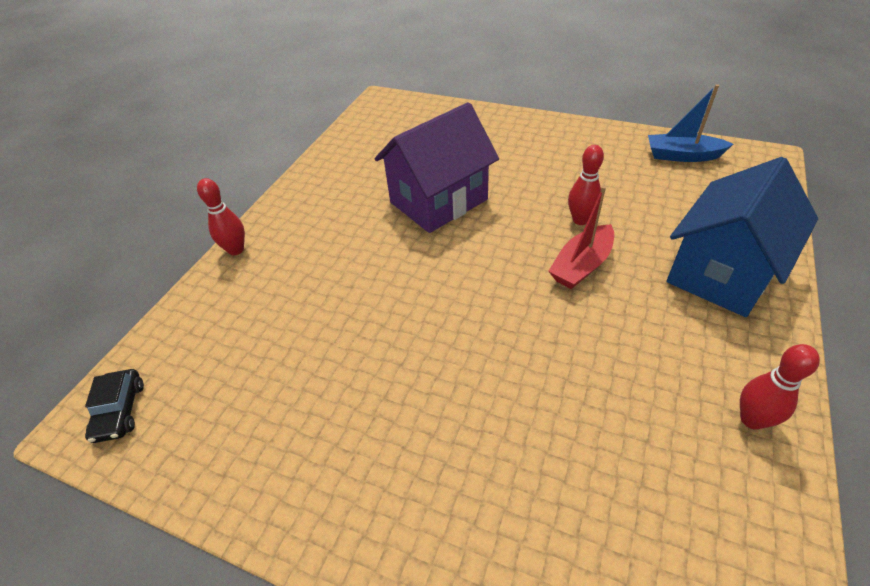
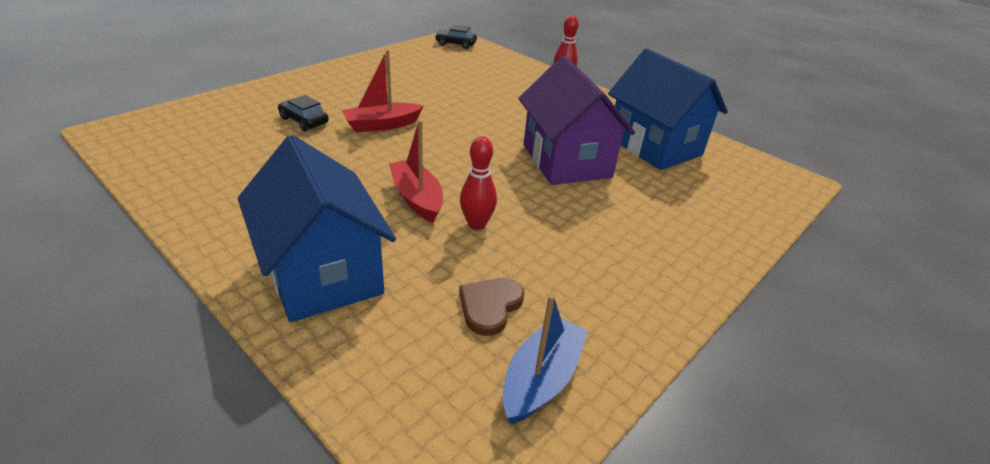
camera: 105 degrees right, 10 degrees down
(371, 162) = (654, 146): none -> blue house
(470, 359) = (382, 125): none -> red boat
(523, 450) = (304, 121): none -> black car
(654, 187) = (490, 306): none -> brown heart
(752, 419) = (203, 202): red bowling pin -> none

